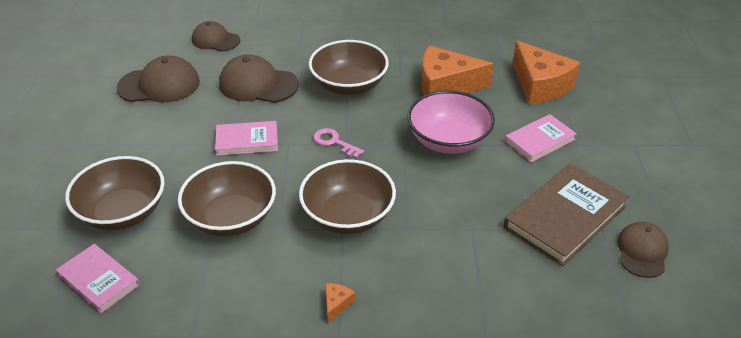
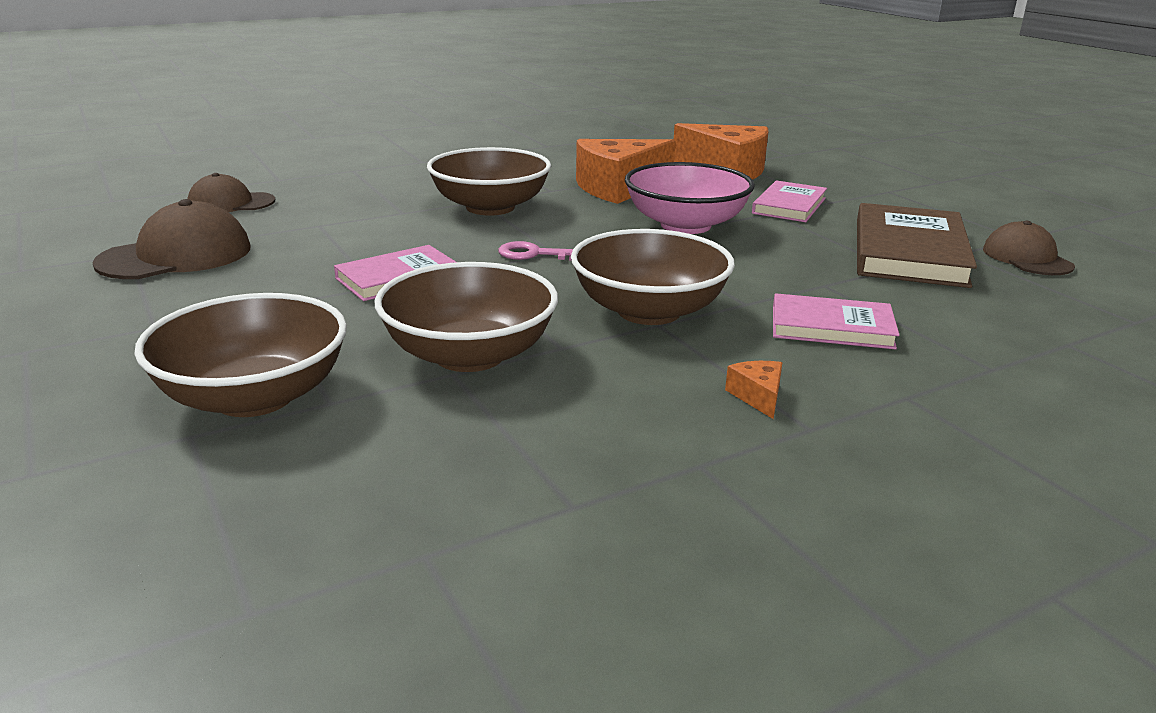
camera: 30 degrees left, 15 degrees down
(98, 280) = (296, 492): pink book -> pink book (831, 327)
(258, 84) = (351, 228): brown cap -> none

